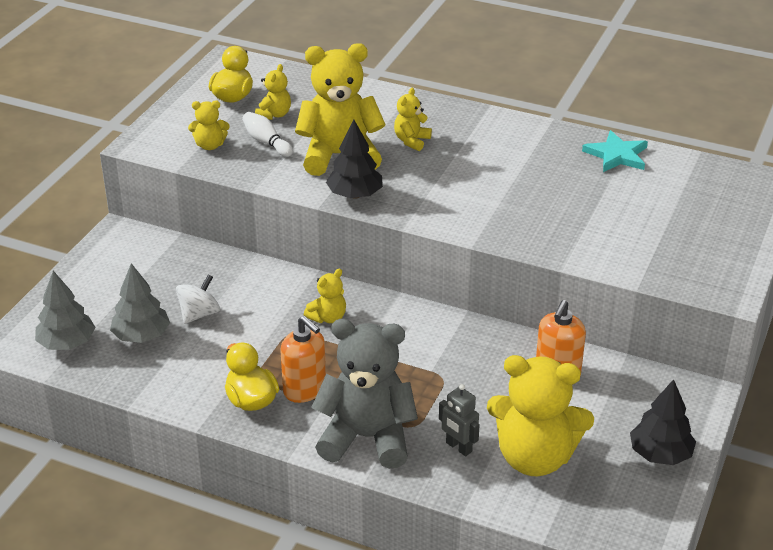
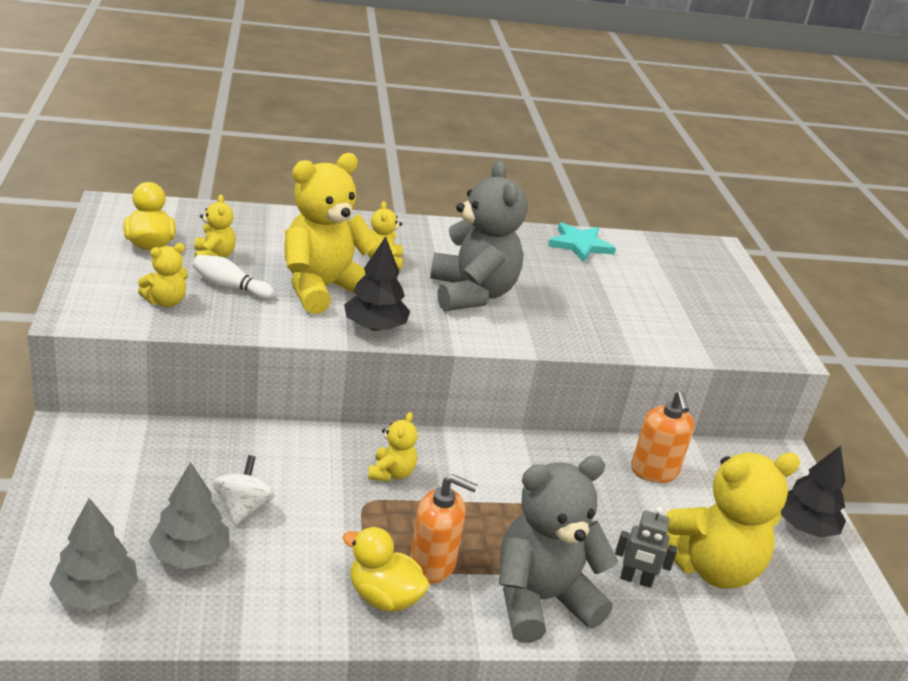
camera: 35 degrees left, 5 degrees down
(464, 182) = (472, 294): none -> grey teddy bear

